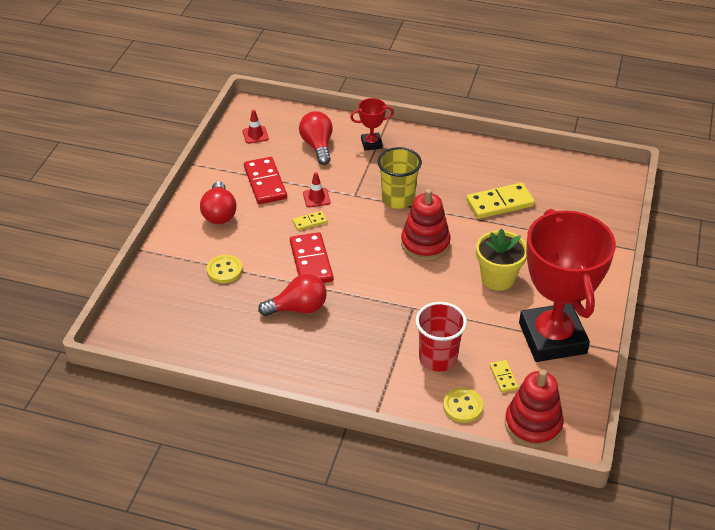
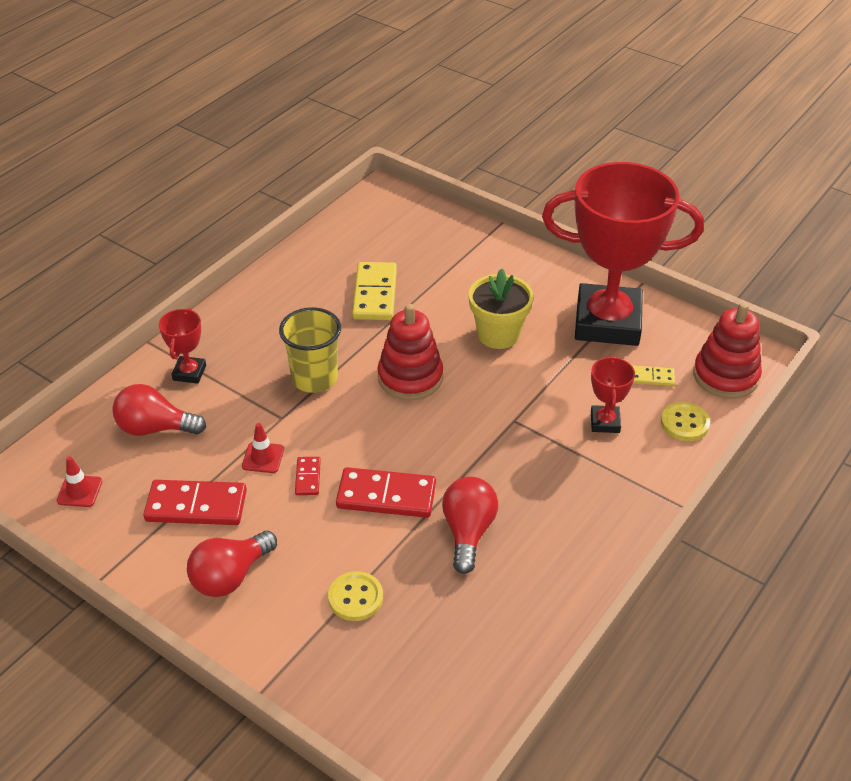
camera: 70 degrees left, 0 degrees up
(219, 213) = (230, 576): red light bulb -> red light bulb turned 120 degrees clockwise
(309, 222) = (308, 477): yellow domino -> red domino
(438, 358) = (605, 422): red cup -> red trophy

